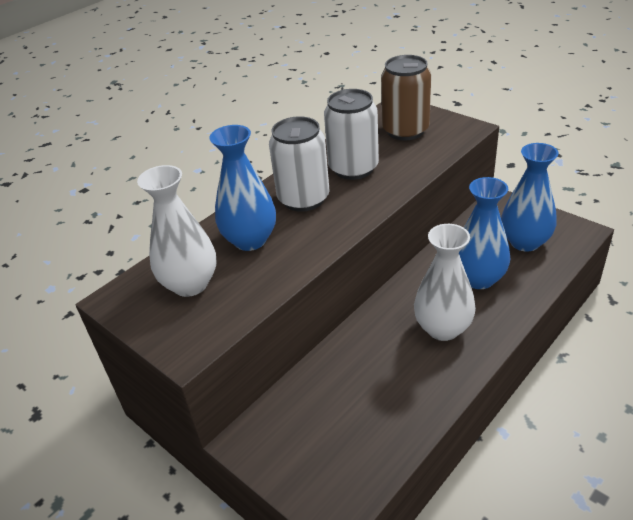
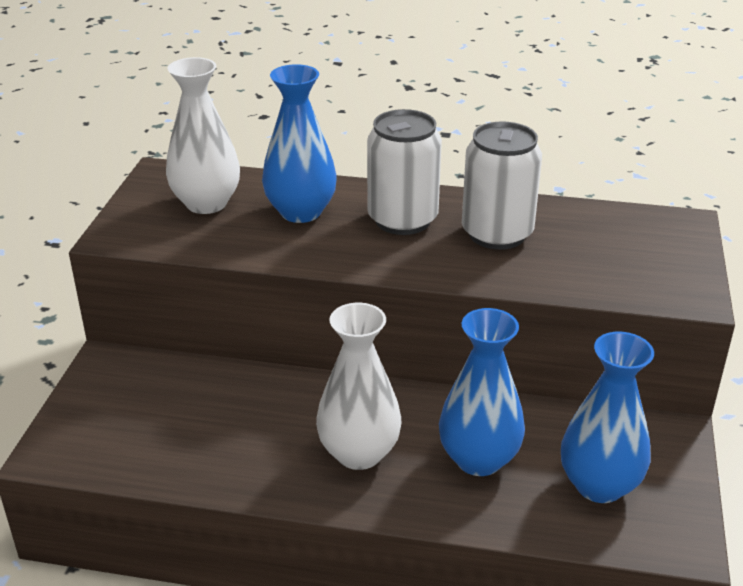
camera: 55 degrees right, 5 degrees down
(405, 131) = (626, 246): brown can -> none

